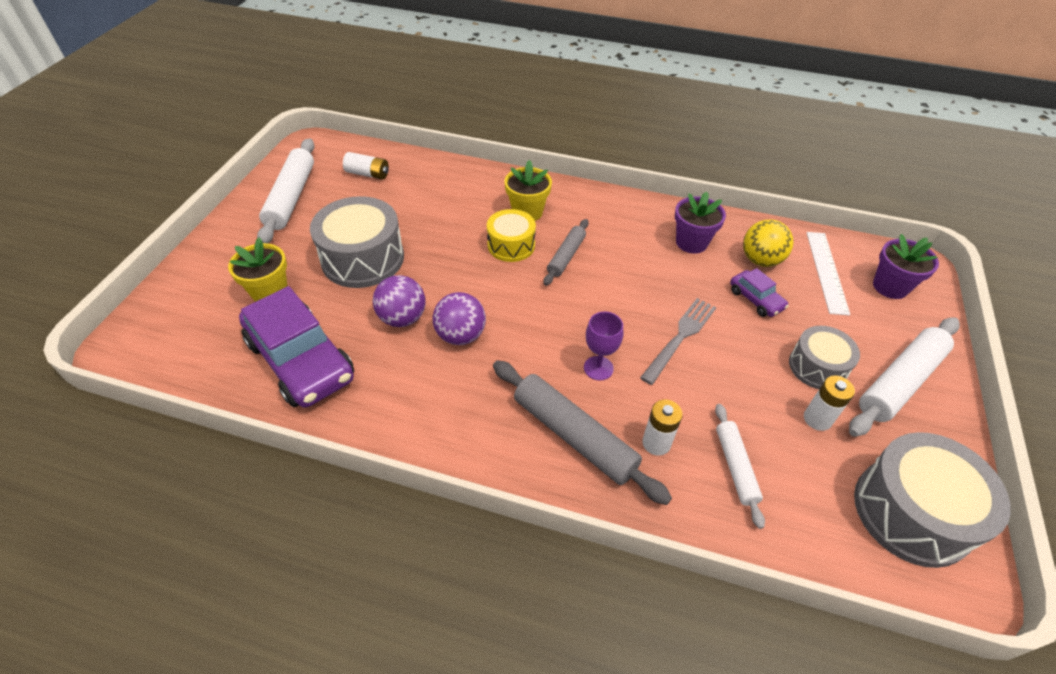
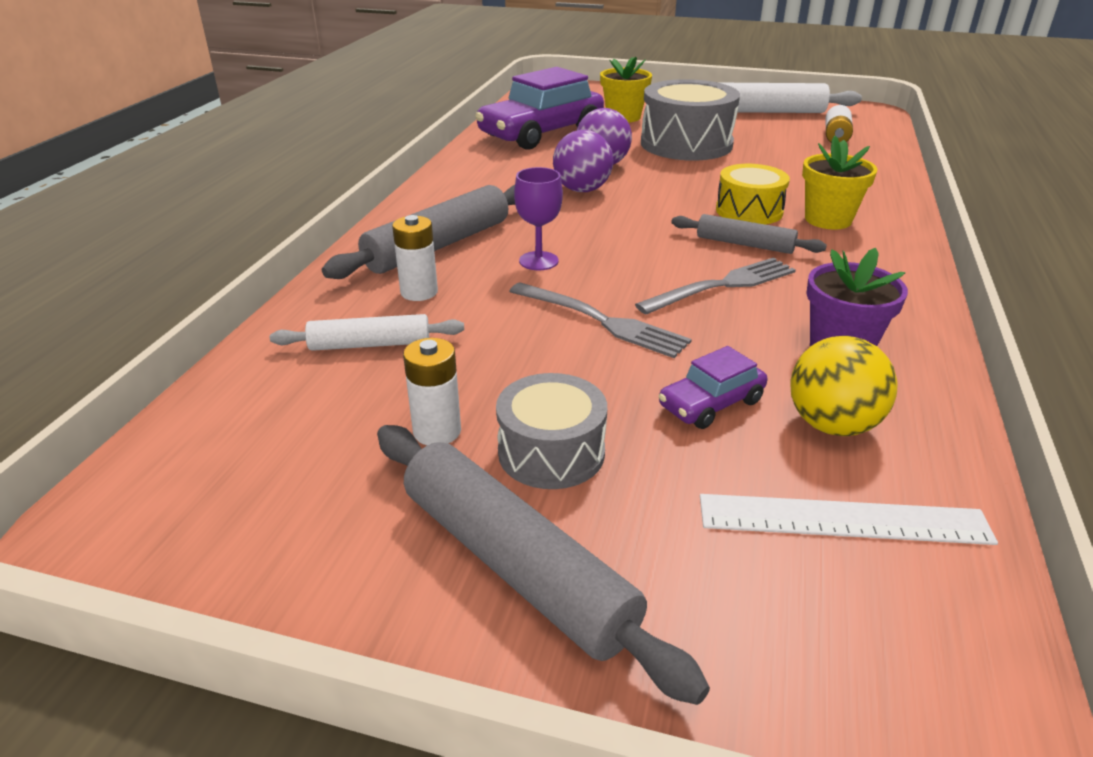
camera: 90 degrees right, 15 degrees down
(626, 275) = (722, 285): none -> grey fork
(890, 287) = (837, 635): purple flower pot -> none
(899, 382) = (516, 564): white rolling pin -> grey rolling pin
(911, 512) = (237, 502): grey drum -> none

